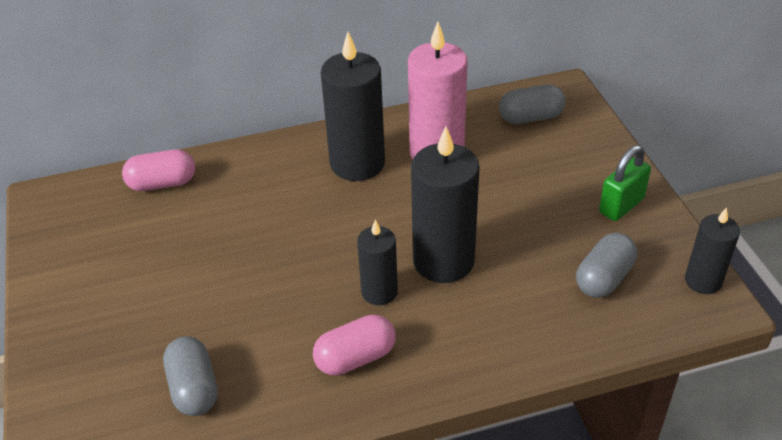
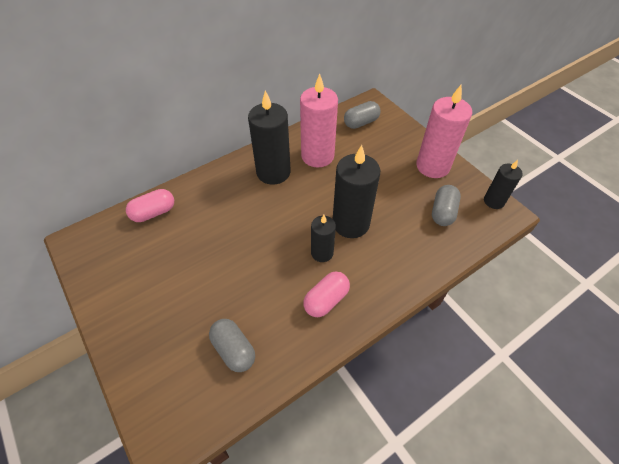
camera: 20 degrees left, 10 degrees up
(621, 206) = (432, 166): green padlock -> pink candle

